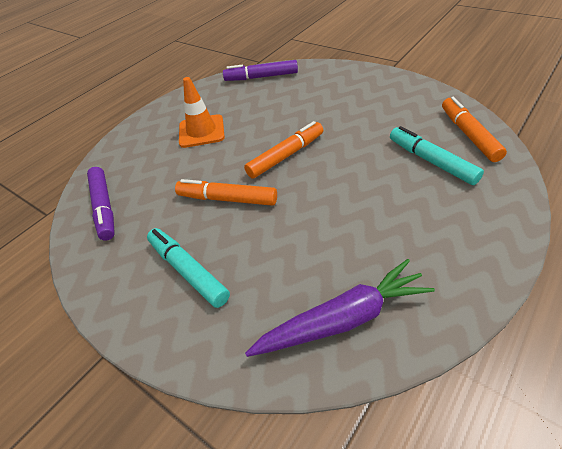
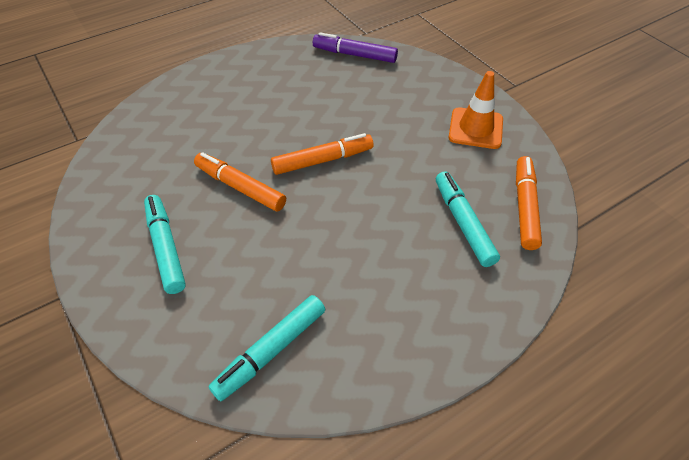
camera: 15 degrees right, 5 degrees up
(104, 207) = (127, 153): purple marker -> none
(201, 131) = (258, 101): orange traffic cone -> orange traffic cone (475, 128)
(343, 319) = (271, 351): purple carrot -> turquoise marker

